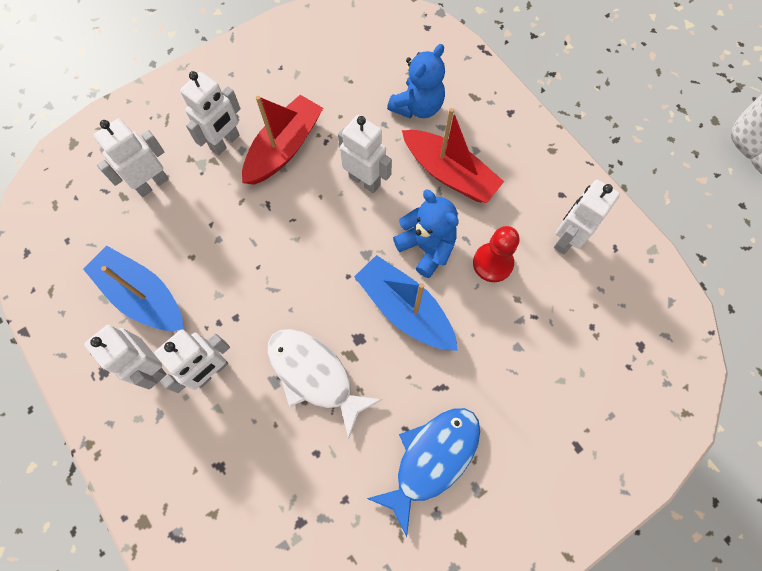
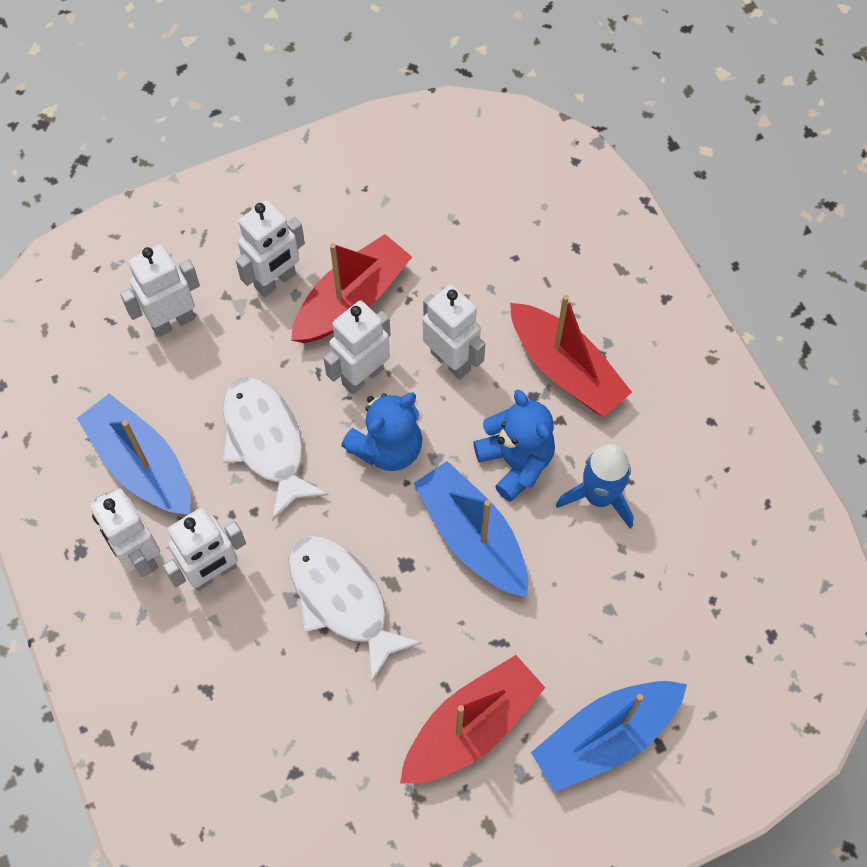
camera: 10 degrees right, 5 degrees down
(237, 263) = (266, 442): none -> white fish
(417, 106) = (540, 271): blue teddy bear -> blue teddy bear (387, 448)
(432, 459) = (471, 727): blue fish -> red boat
(492, 263) = (599, 497): red pawn -> blue rocket
(535, 448) = (605, 737): none -> blue boat
(566, 239) = (704, 481): white robot -> white robot (362, 376)

